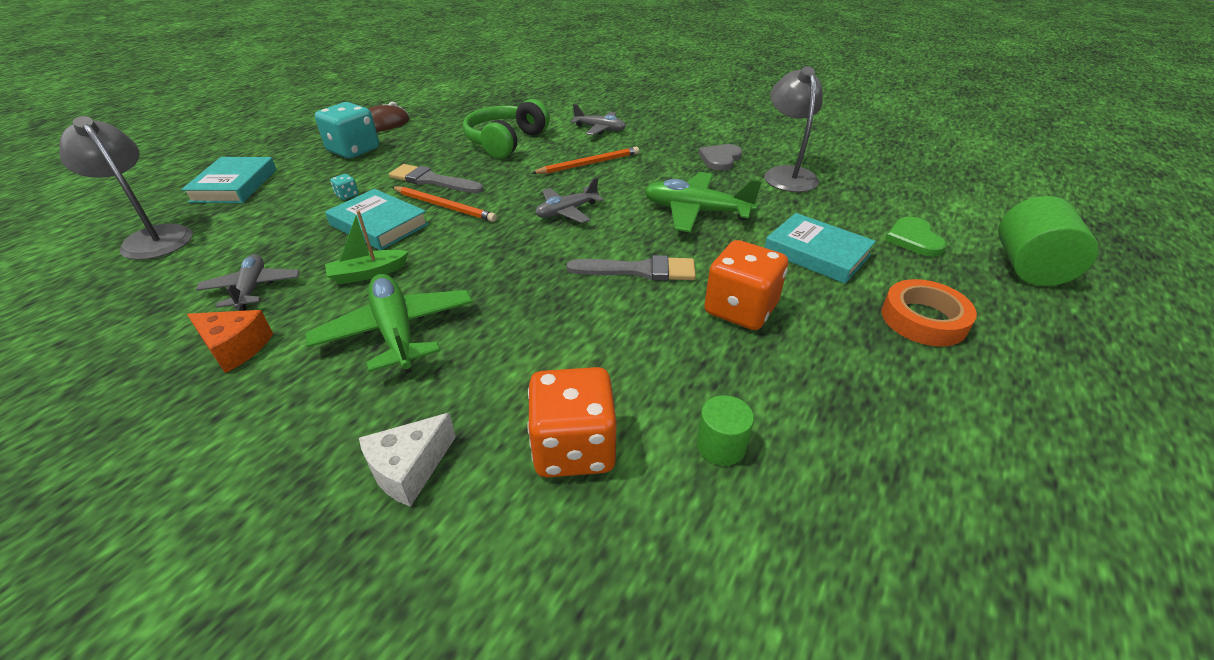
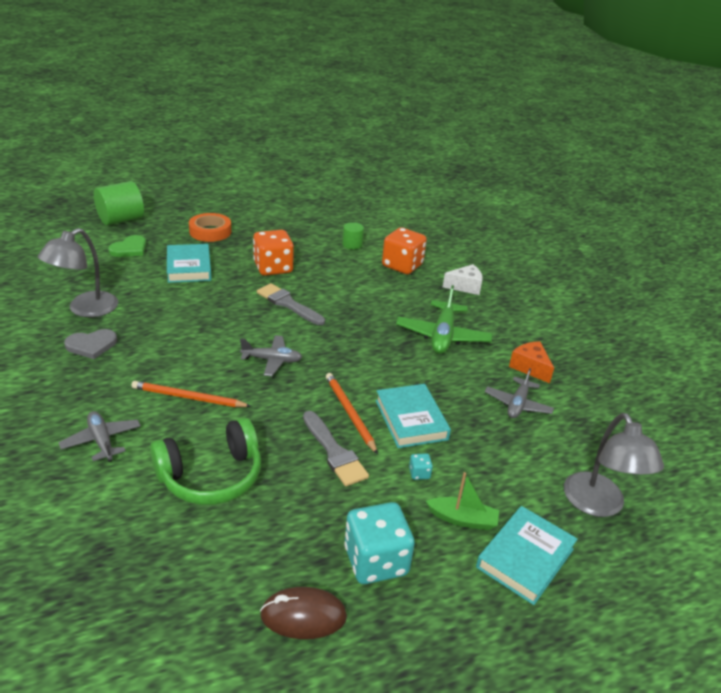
camera: 145 degrees left, 5 degrees down
(368, 273) = (440, 379): green boat -> green boat (462, 519)
(696, 211) = (196, 317): green plane -> none

